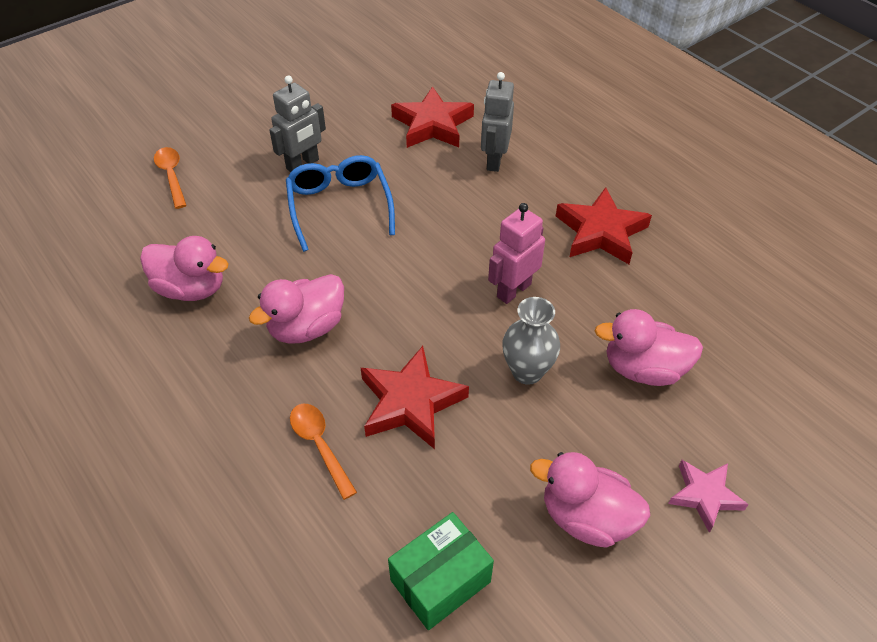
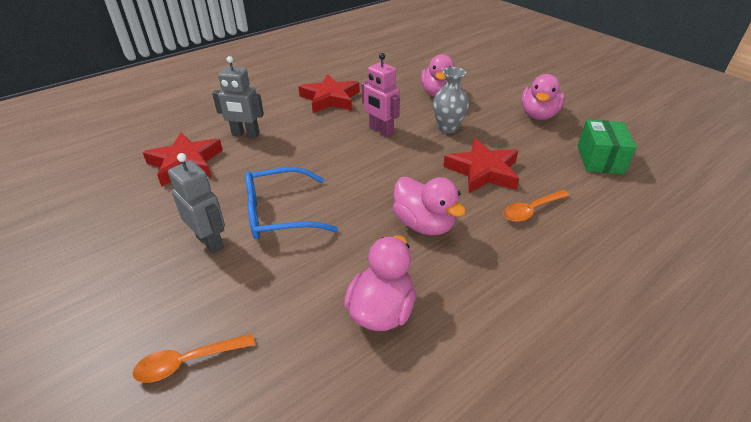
camera: 90 degrees left, 10 degrees down
(440, 581) = (600, 159): green box -> green box turned 45 degrees clockwise
(705, 496) = (511, 85): pink star -> none

